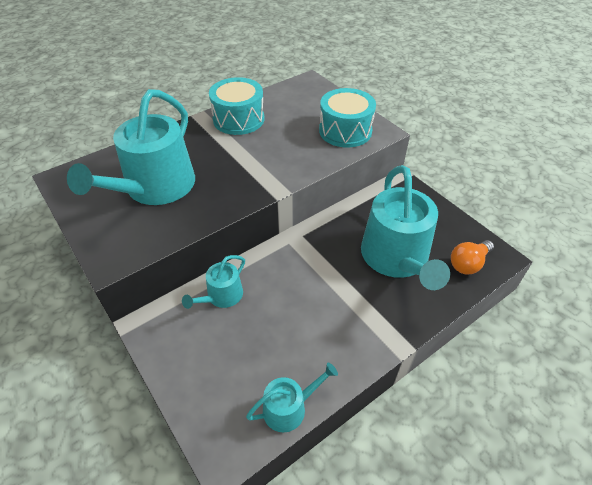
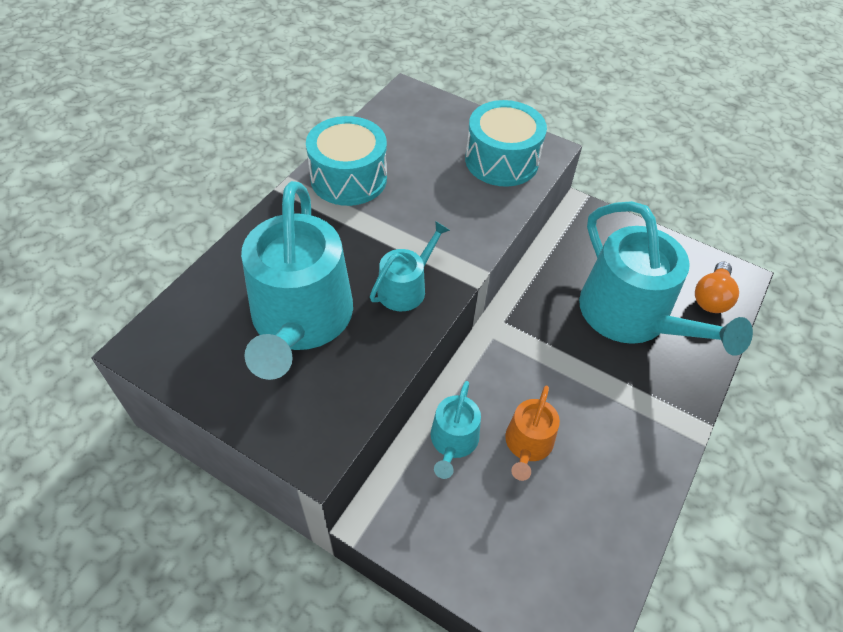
camera: 25 degrees left, 5 degrees up
(269, 315) = (527, 445): none -> orange watering can
(289, 407) = (619, 553): turquoise watering can -> turquoise watering can (406, 287)

